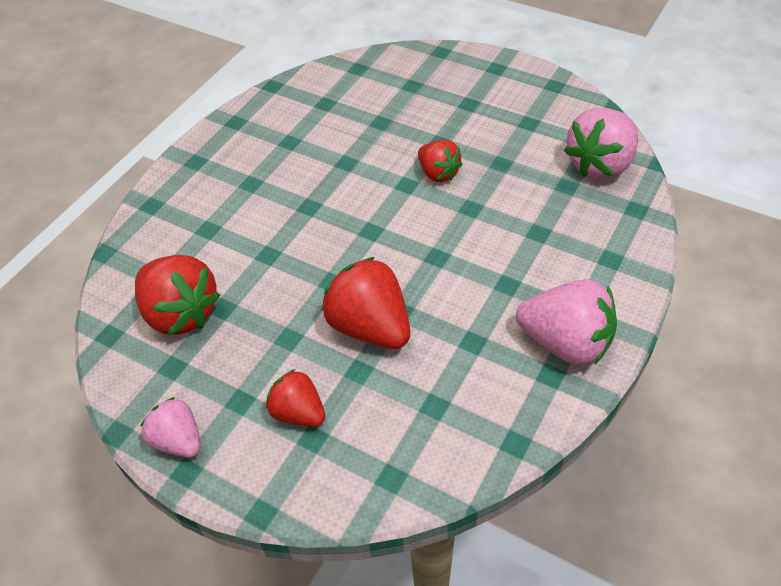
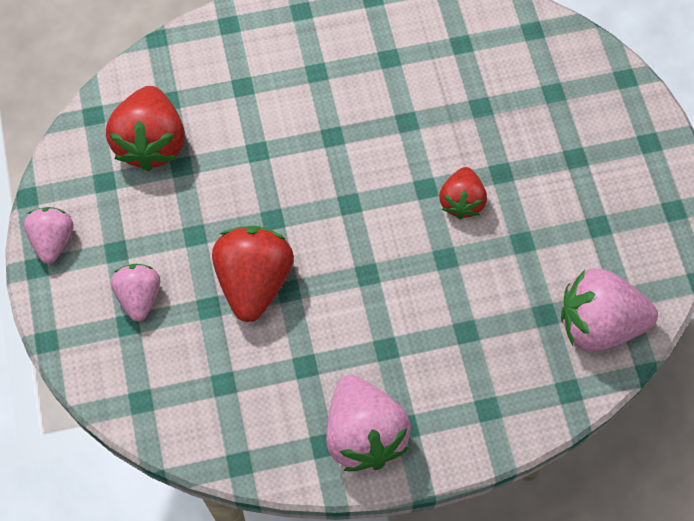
camera: 45 degrees right, 15 degrees up
(298, 412) = (139, 297): red strawberry -> pink strawberry

